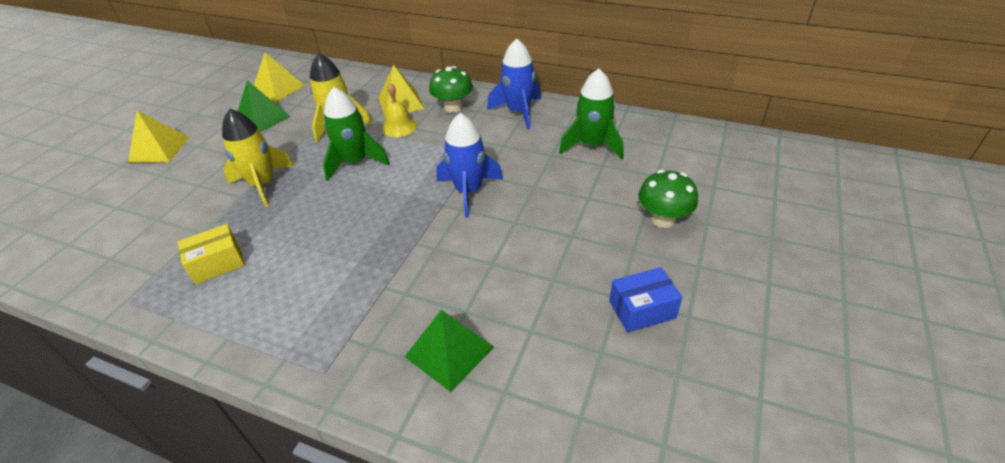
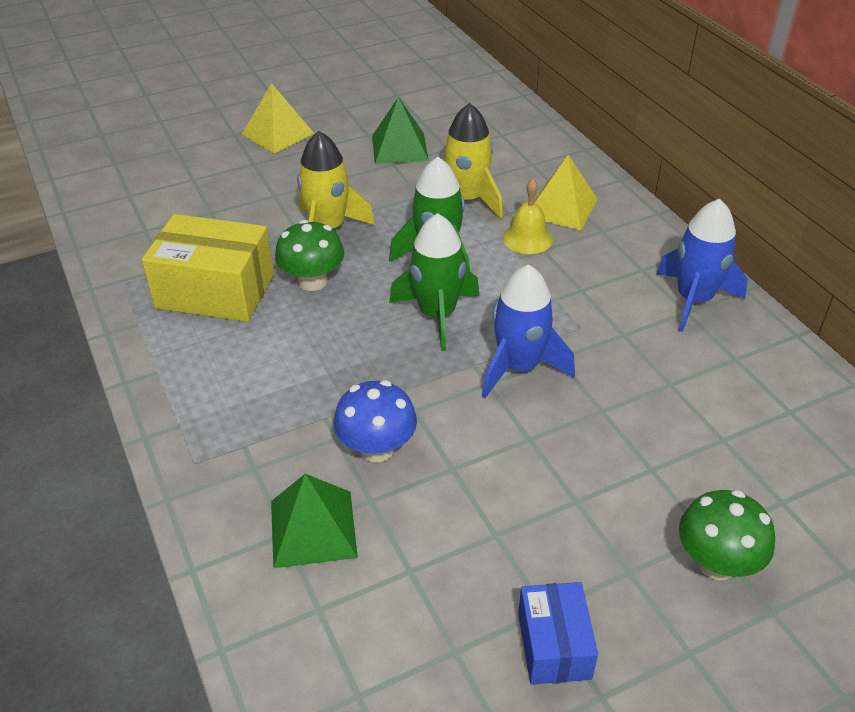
camera: 40 degrees right, 0 degrees up
(217, 263) = (215, 291): yellow box -> yellow box, size x1.76
(278, 89) = (448, 118): yellow pyramid -> none
(437, 282) = (377, 448): none -> blue mushroom
(453, 107) = (617, 247): green mushroom -> green mushroom (312, 281)
(592, 145) = (740, 405): green rocket -> green rocket (437, 315)
(642, 309) = (554, 645): blue box -> blue box turned 60 degrees clockwise

